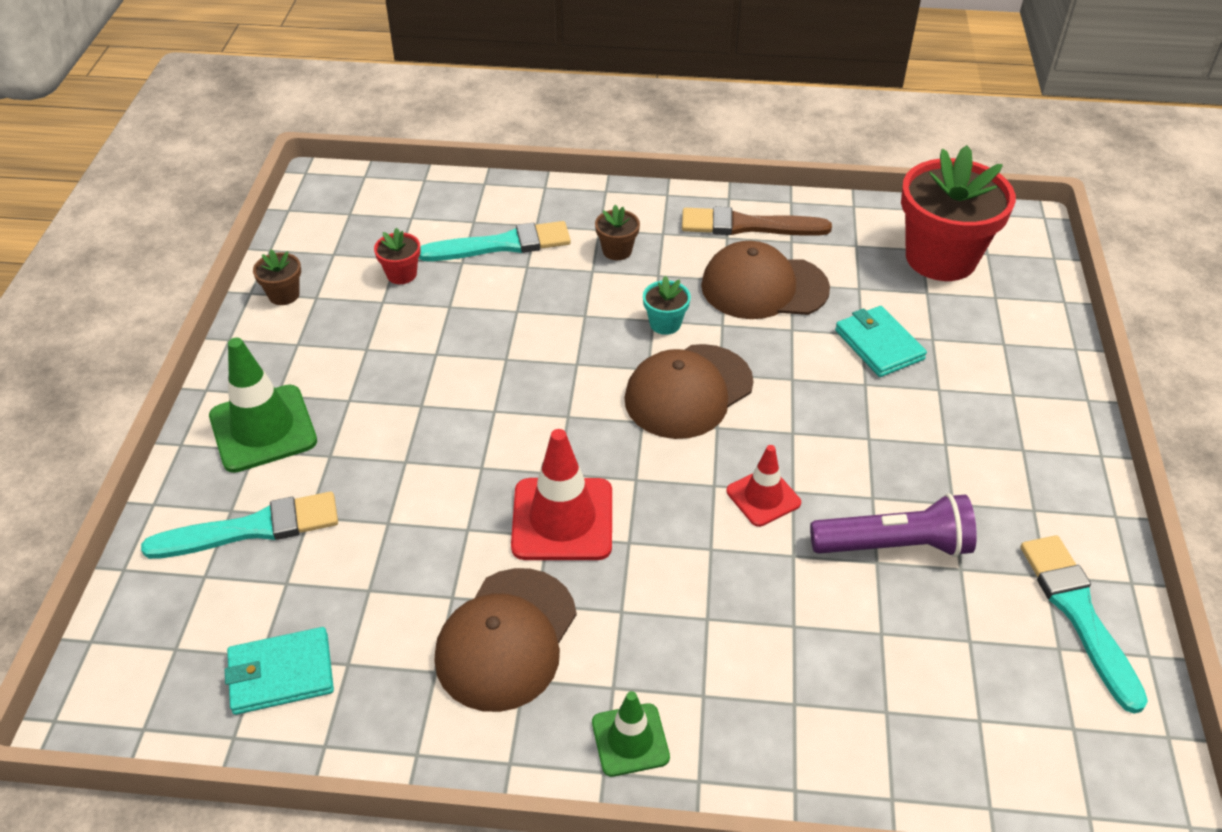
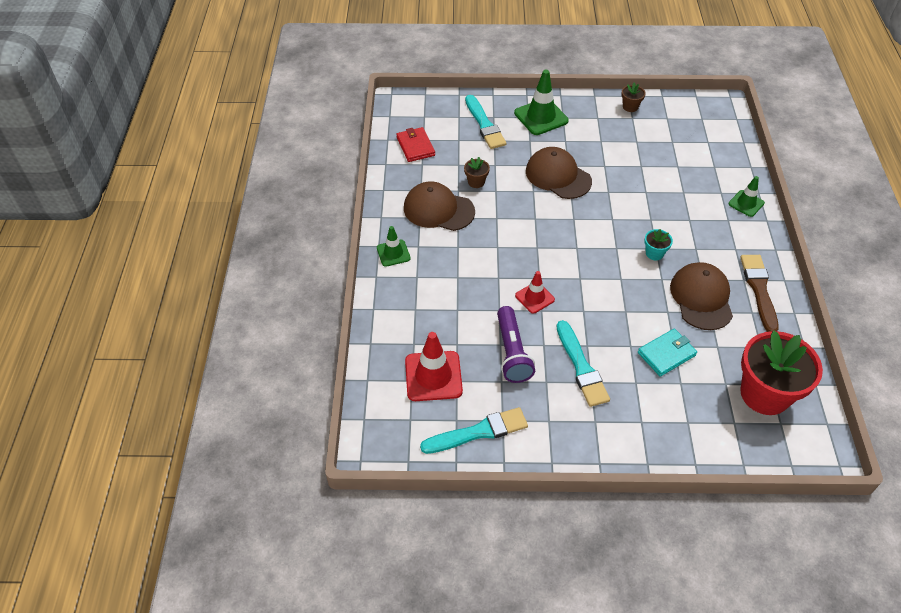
camera: 85 degrees right, 5 degrees up
(281, 674) = (415, 146): turquoise wallet -> red wallet
(401, 274) = (659, 145): red flower pot -> none
(502, 245) = (698, 180): turquoise brush -> turquoise brush (581, 367)
(562, 519) = (506, 222): red traffic cone -> red traffic cone (433, 376)
(566, 204) = (746, 203): none -> green traffic cone
(617, 250) = (711, 229): brown flower pot -> brown flower pot (476, 182)
(688, 391) = (603, 265): brown cap -> brown cap (558, 176)

